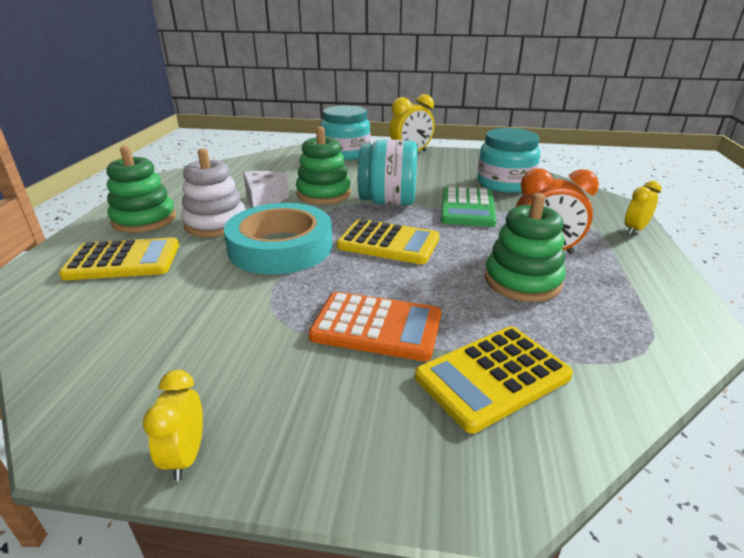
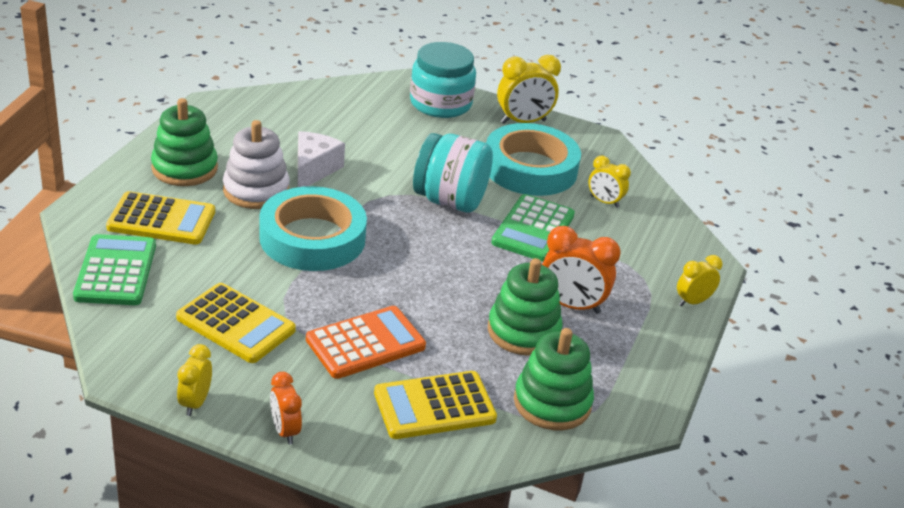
camera: 10 degrees right, 5 degrees up
(69, 316) = (116, 271): none -> green calculator
(323, 194) = (384, 171): green stacking toy -> green stacking toy (552, 403)
(326, 464) = (285, 431): none -> orange clock
(376, 327) = (365, 343): orange calculator -> orange calculator turned 60 degrees counterclockwise
(388, 243) = (421, 257): yellow calculator -> yellow calculator (236, 324)
(435, 175) = (530, 168): none -> turquoise tape
(505, 183) = (604, 202): turquoise jar -> yellow clock

